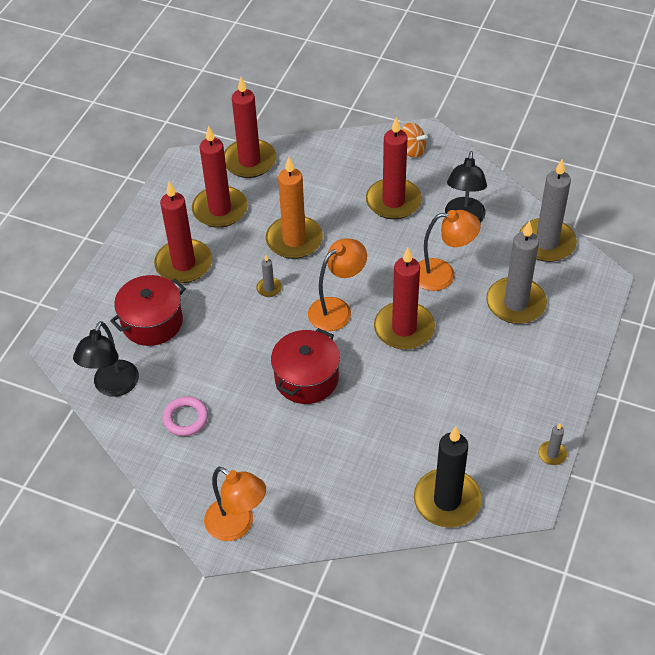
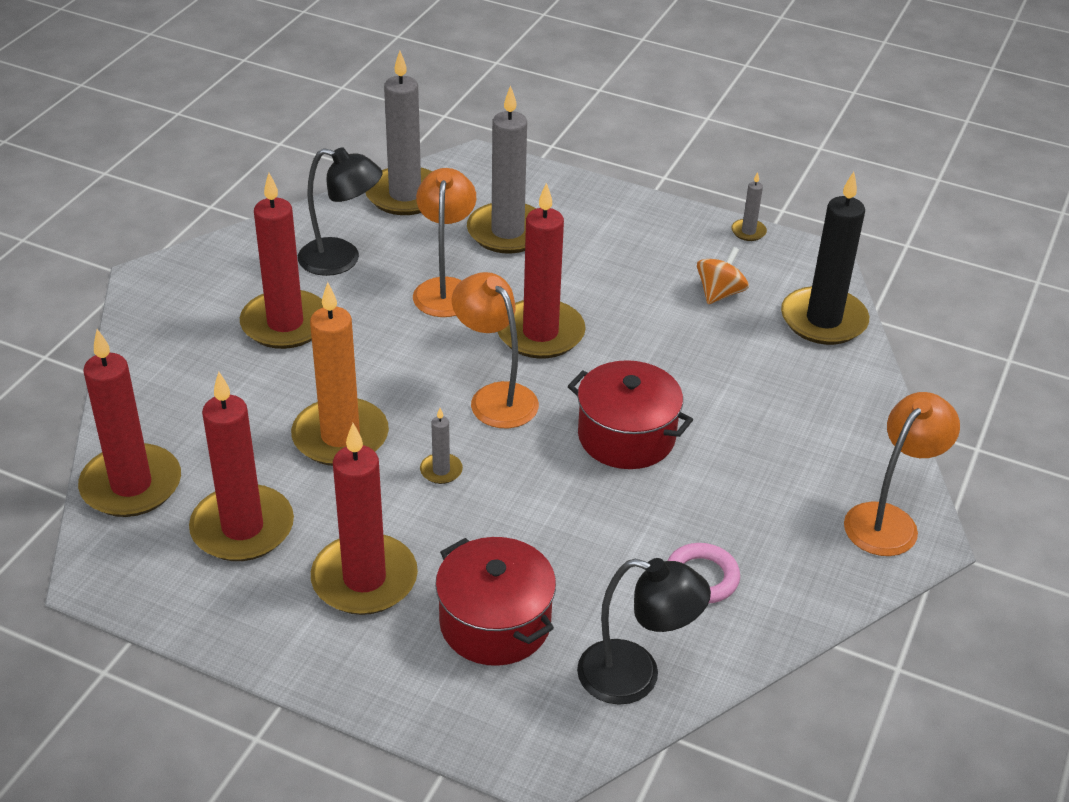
camera: 90 degrees left, 10 degrees down
(412, 150) = (179, 296): orange spinning top -> orange spinning top (719, 293)

